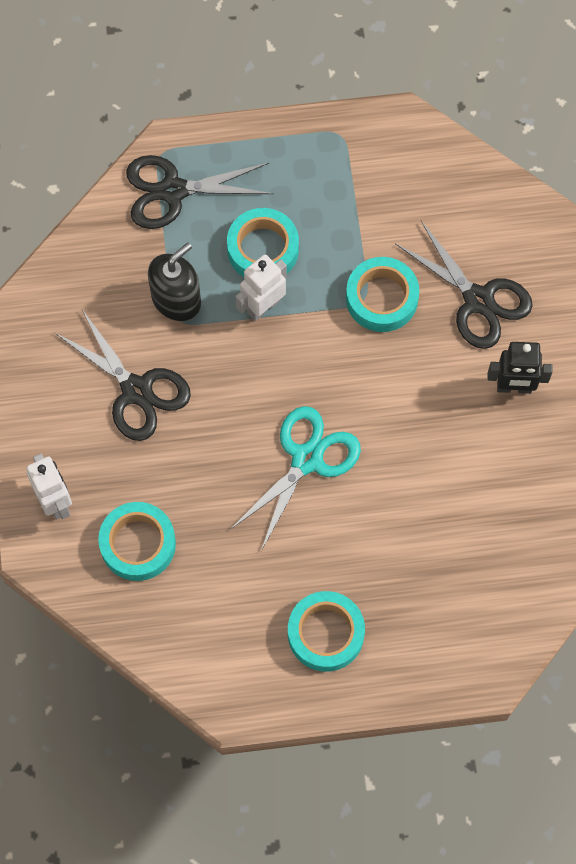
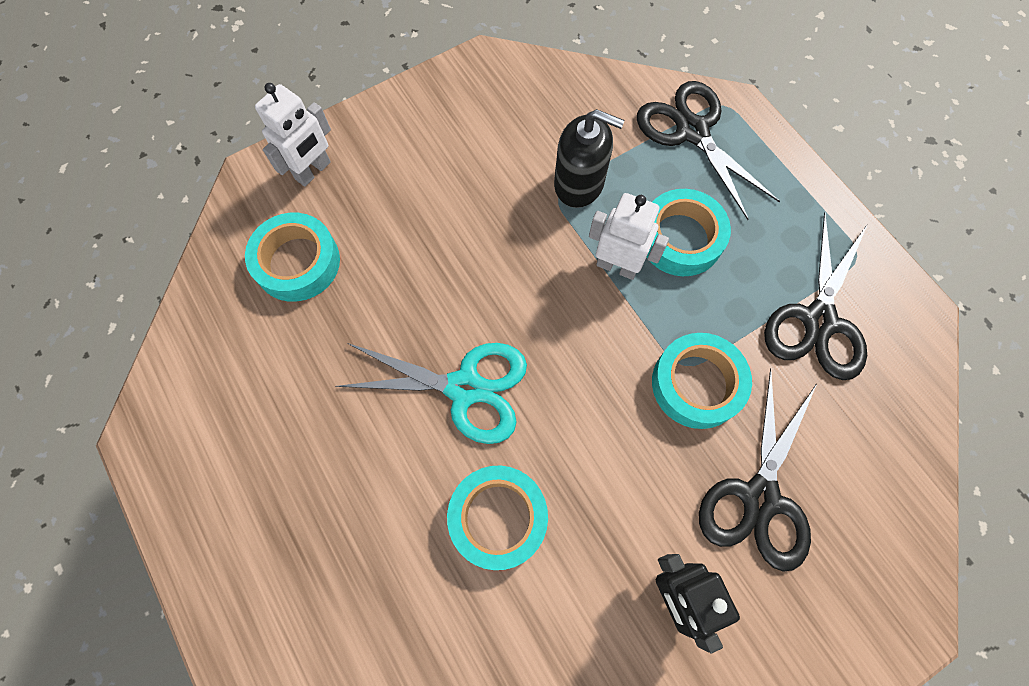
camera: 65 degrees right, 0 degrees up
(136, 390) = (463, 190): black scissors -> black scissors (818, 320)
(325, 633) = (263, 502): turquoise tape -> turquoise tape (498, 518)

